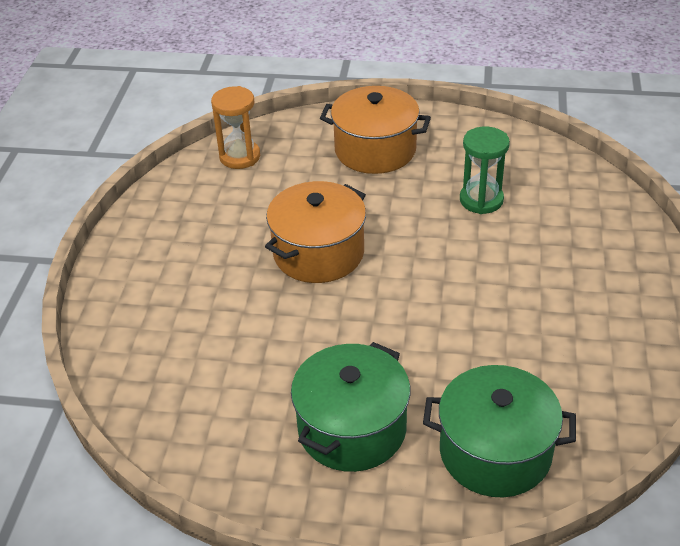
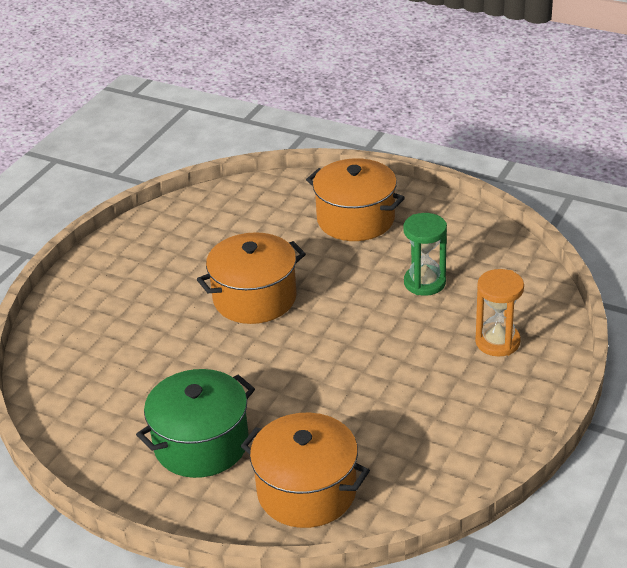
camera: 20 degrees right, 5 degrees down
(240, 157) = (234, 202): orange hourglass -> orange hourglass (497, 342)
(495, 452) = (306, 491): green pot -> orange pot

